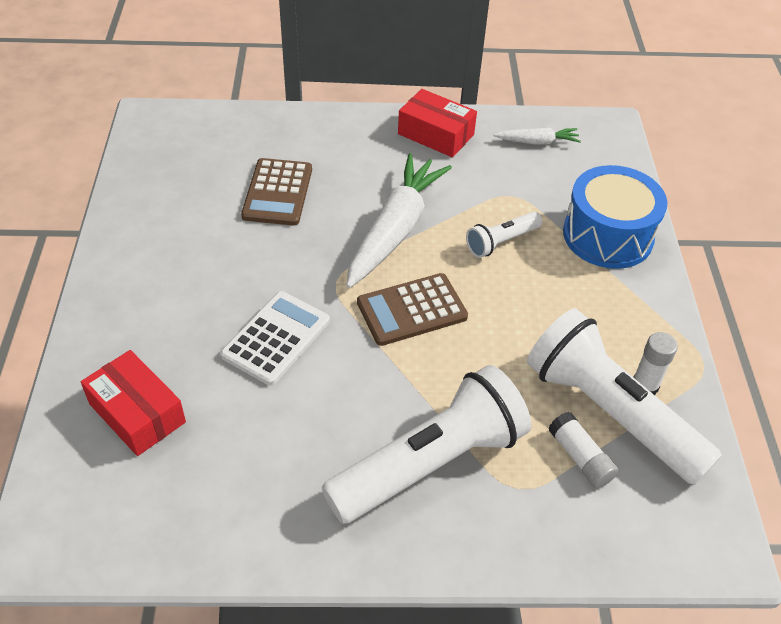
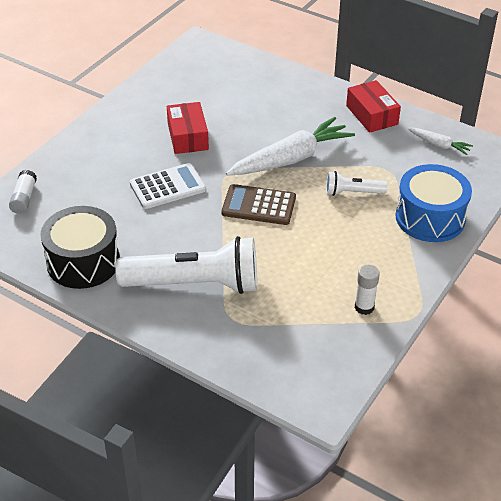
camera: 35 degrees right, 5 degrees down
(137, 413) = (65, 191): red box -> red box (188, 136)
(254, 511) = (83, 262): none -> black drum
(277, 192) = (238, 111): brown calculator -> none
(580, 457) = (284, 322): white glue stick -> white glue stick (24, 198)
(610, 413) = (327, 310): white flashlight -> none

